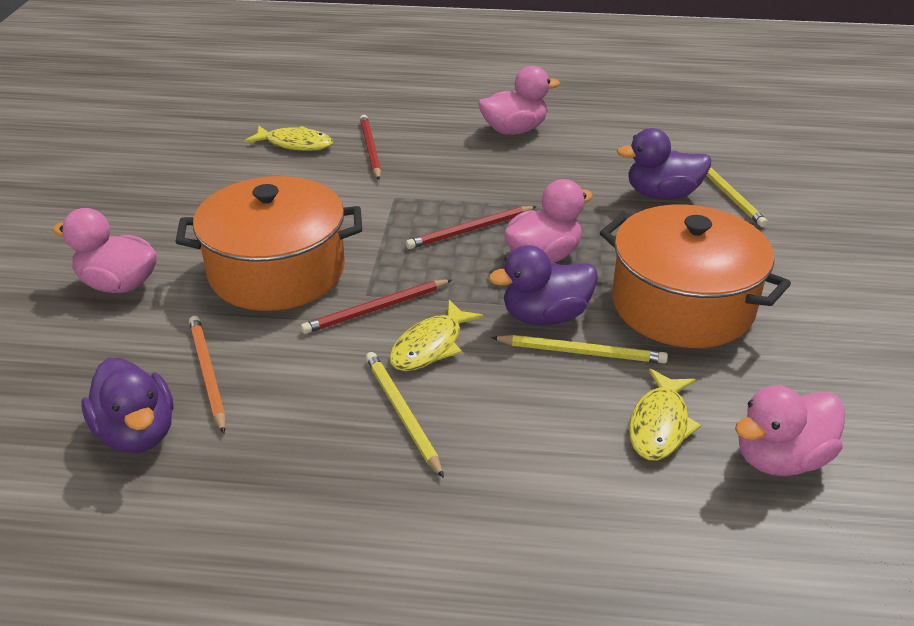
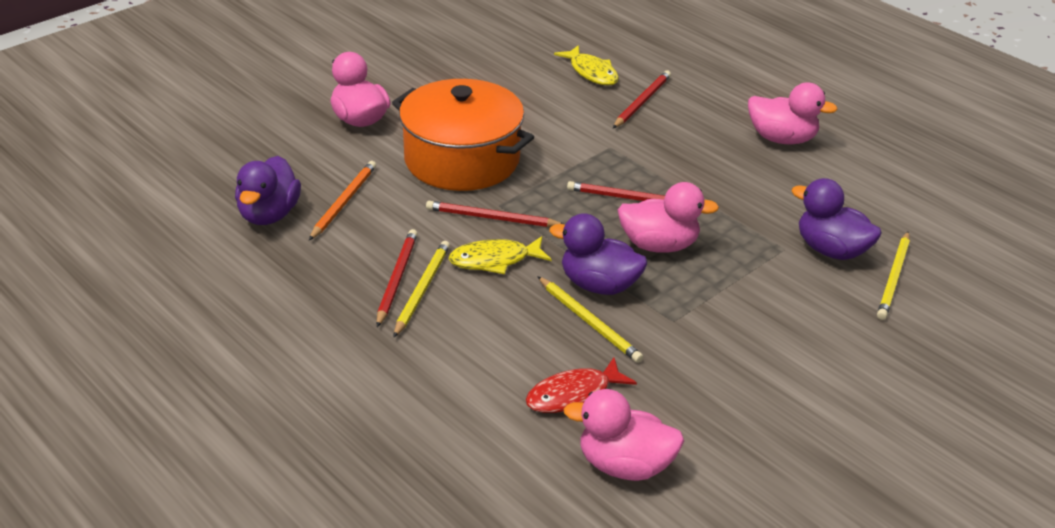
camera: 40 degrees right, 0 degrees up
(363, 418) = (396, 279): none -> red pencil
(659, 425) = (573, 395): yellow fish -> red fish
(682, 305) = (714, 335): orange pot -> none

